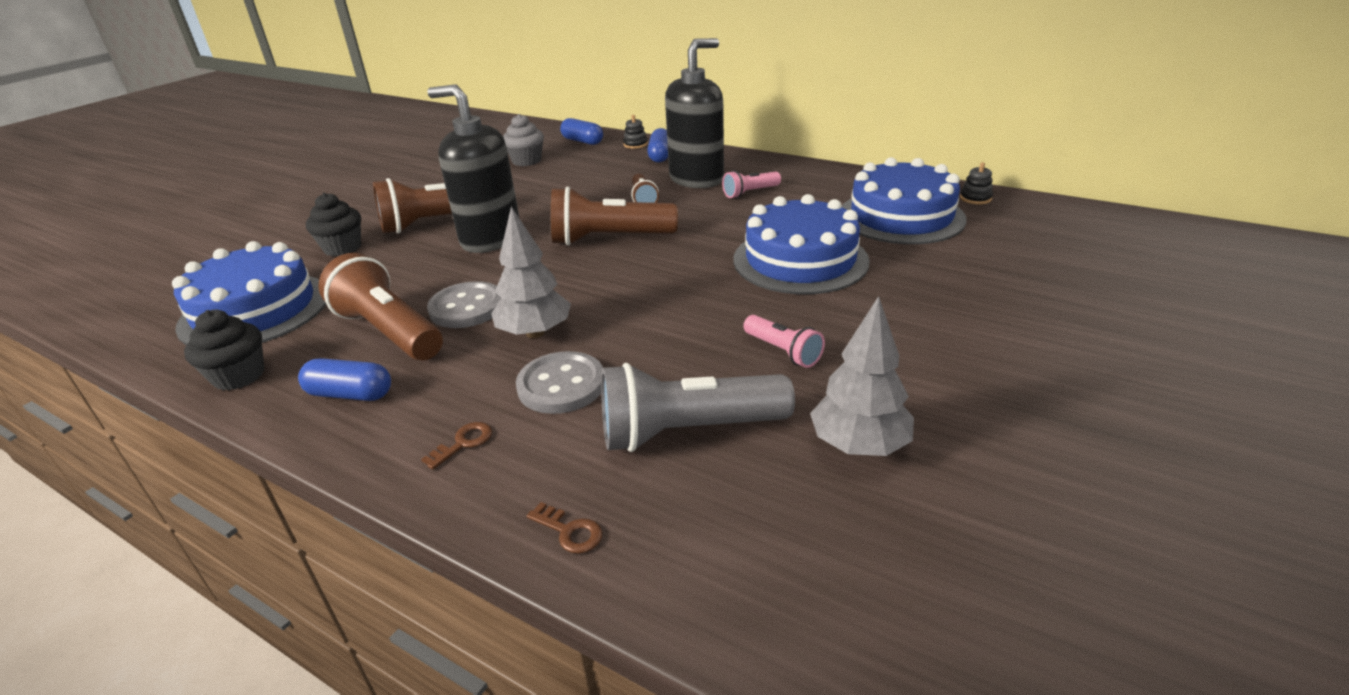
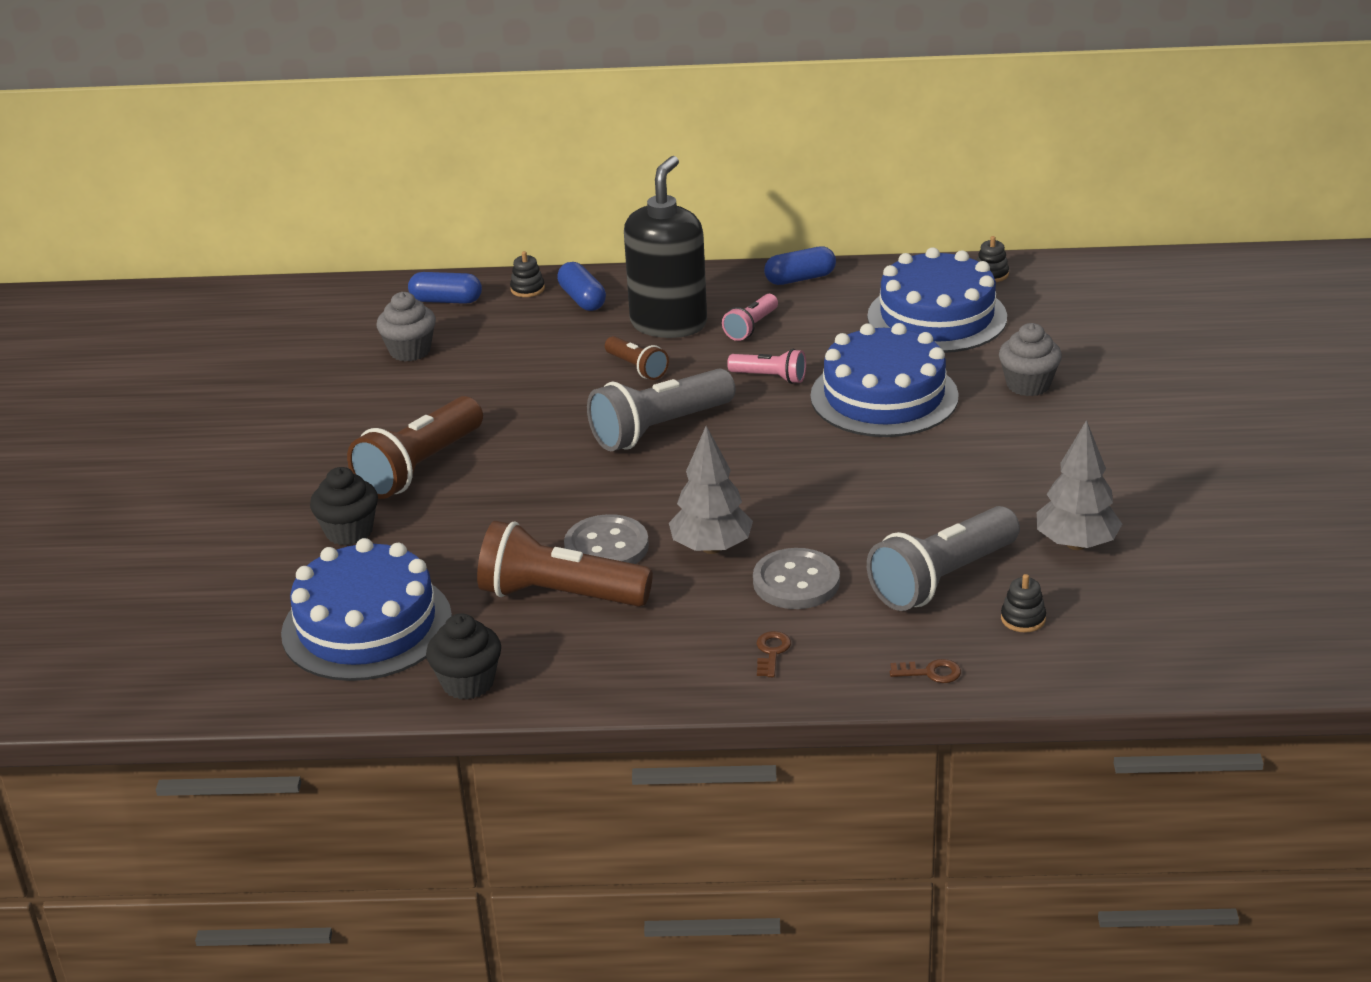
camera: 30 degrees left, 0 degrees up
(350, 394) = (610, 656): blue capsule -> blue capsule (800, 278)
(491, 239) = (521, 468): black soap dispenser -> none
(609, 239) = (660, 428): brown flashlight -> grey flashlight
(725, 509) = (1023, 619): none -> black stacking toy
(783, 351) = (953, 491): pink flashlight -> pink flashlight (770, 377)
(938, 283) = (1028, 385): none -> grey cupcake

